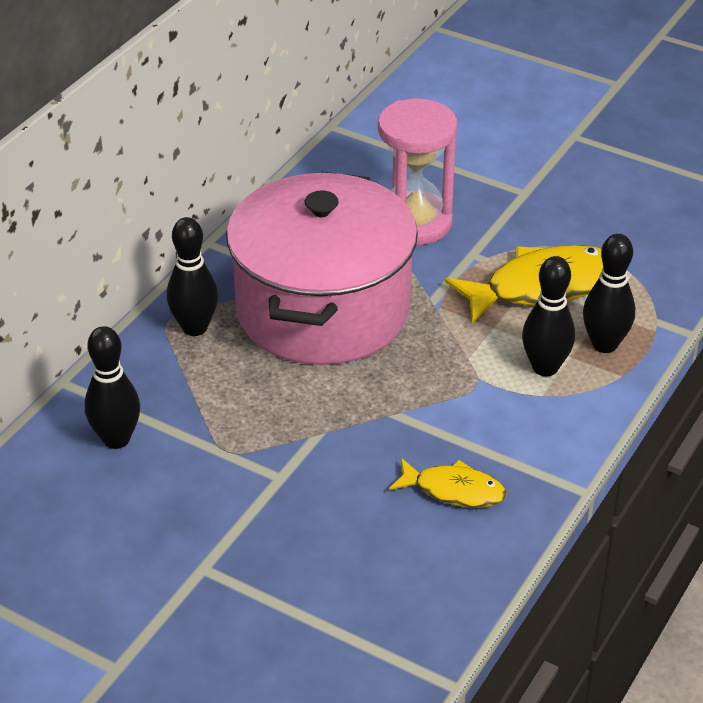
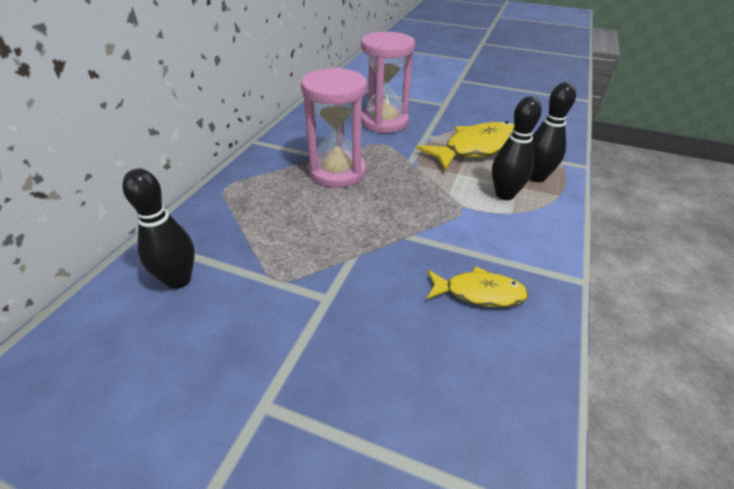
camera: 10 degrees left, 0 degrees up
(195, 328) = (245, 190): black bowling pin -> none
(323, 310) = (337, 172): pink pot -> pink hourglass

